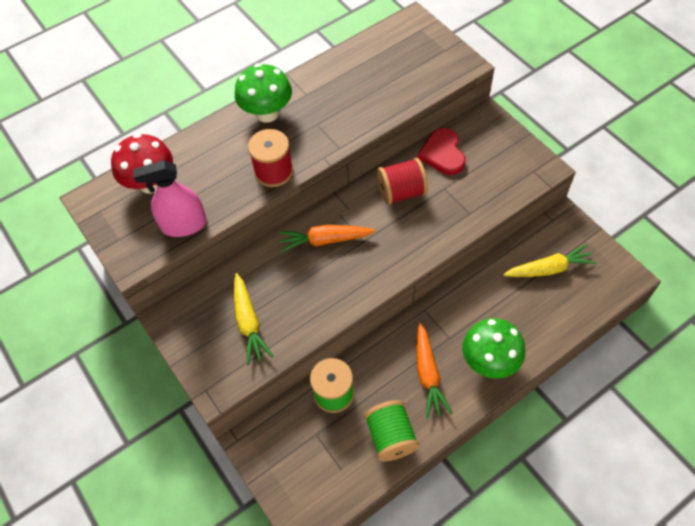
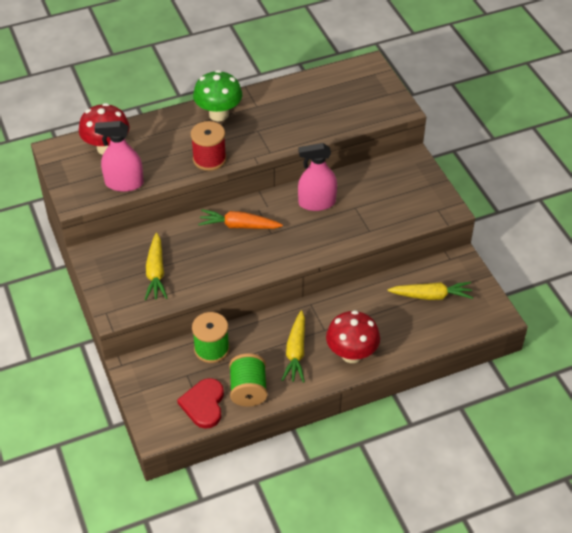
camera: 10 degrees right, 10 degrees down
(401, 192) = (317, 203): red spool -> pink spray bottle
(428, 374) = (296, 352): orange carrot -> yellow carrot
(443, 154) = (364, 180): red heart -> red heart (204, 404)
(489, 361) = (351, 354): green mushroom -> red mushroom

